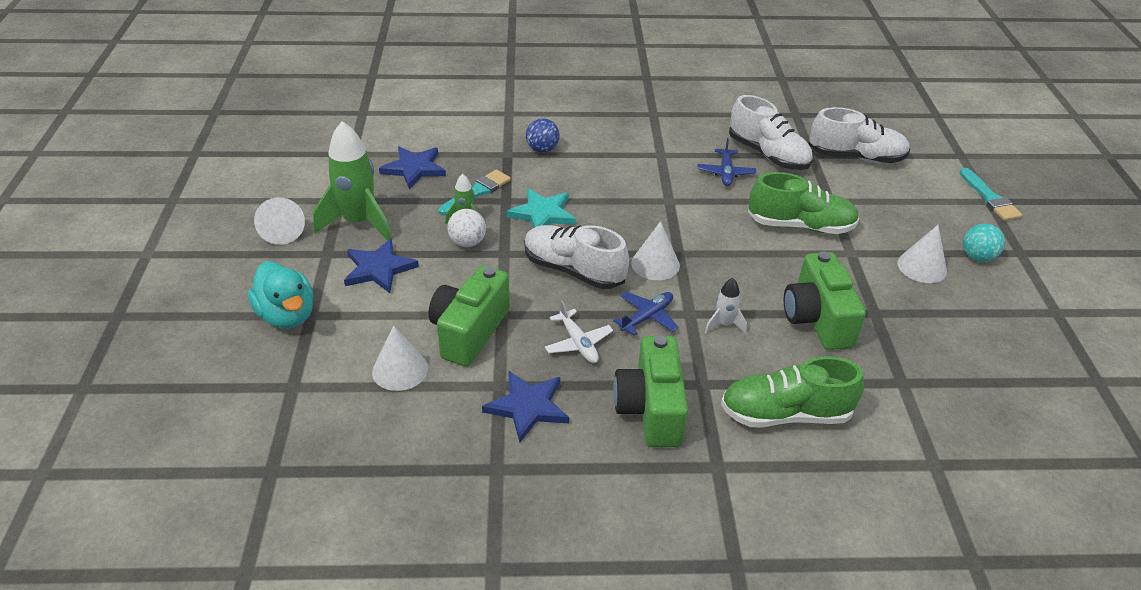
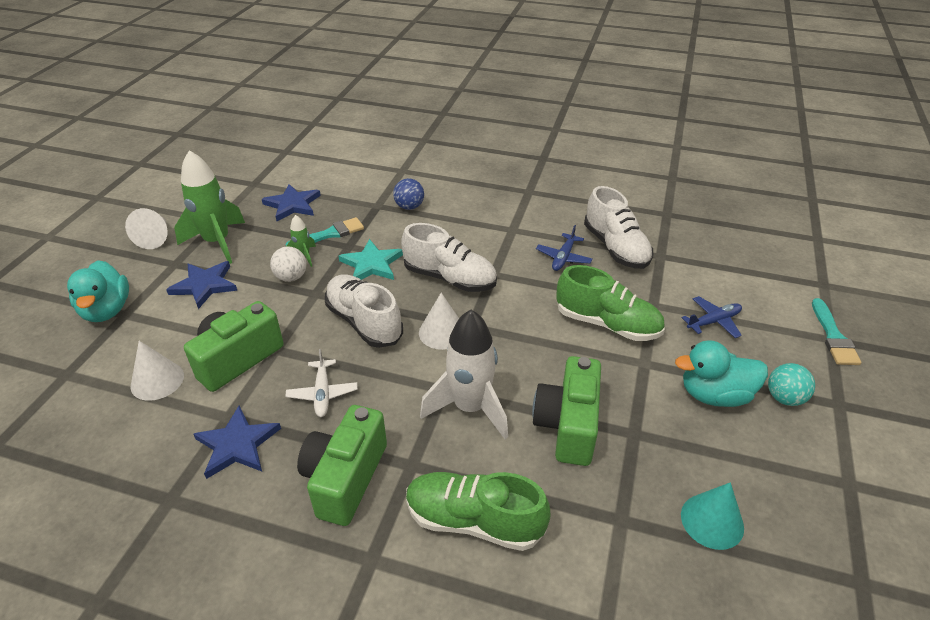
camera: 20 degrees right, 0 degrees up
(647, 317) = (401, 383): blue plane -> blue plane (713, 321)
(723, 324) = (470, 408): white rocket -> white rocket, size x2.11
(855, 157) = (705, 266): white shoe -> white shoe (450, 278)
(922, 267) = (714, 395): white cone -> turquoise duck
(971, 365) = (712, 521): none -> turquoise cone

